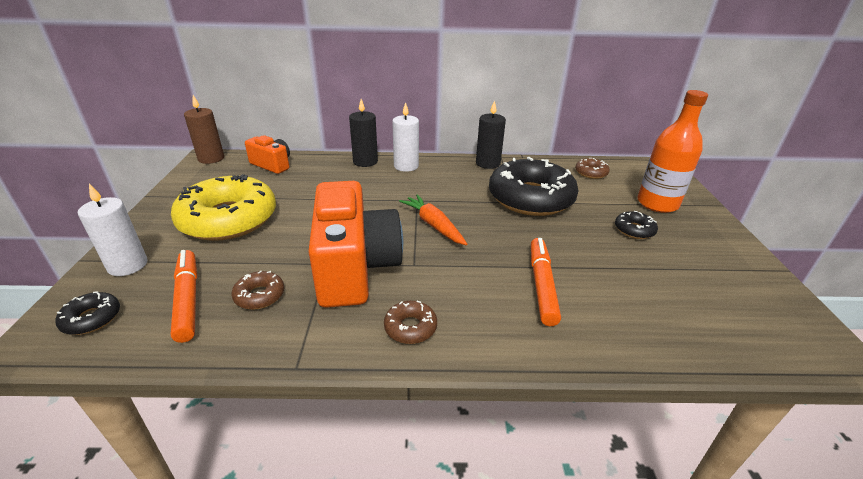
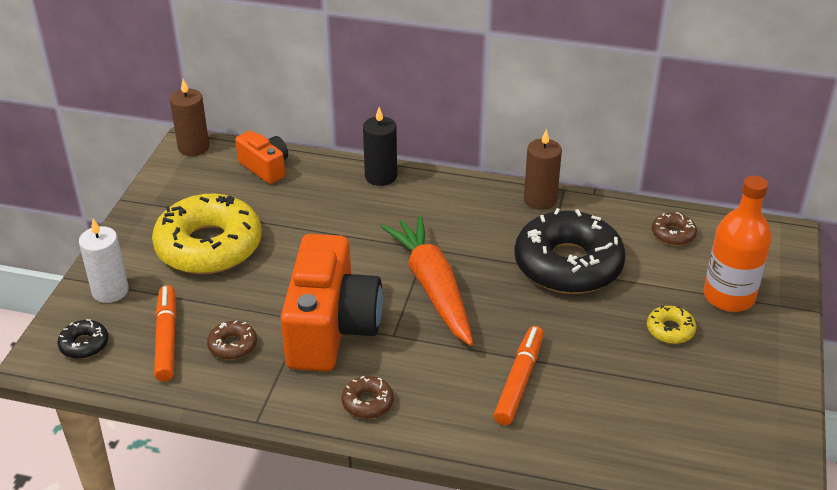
camera: 15 degrees right, 5 degrees up
(406, 166) = (430, 191): white candle -> none
(433, 225) = (432, 287): orange carrot -> orange carrot, size x1.65
(488, 163) = (540, 200): black candle -> brown candle
(634, 230) = (670, 330): black donut -> yellow donut

